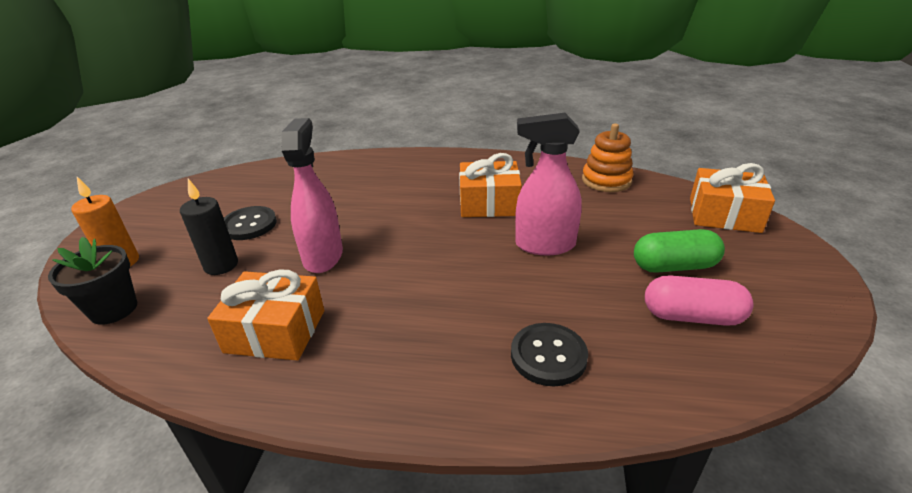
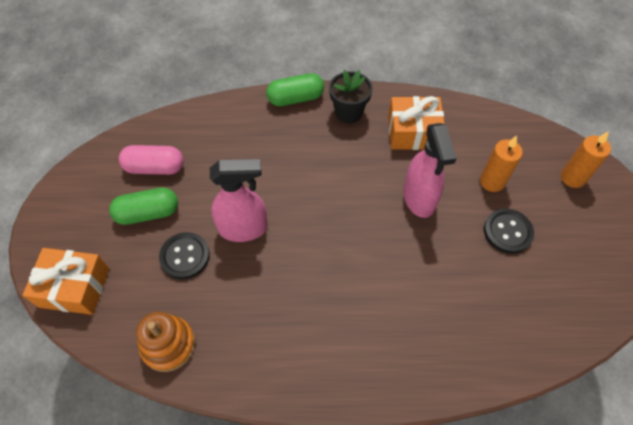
camera: 170 degrees right, 25 degrees up
(114, 309) = (530, 137): black flower pot -> black flower pot (348, 112)
(221, 265) = (492, 181): black candle -> orange candle
(455, 412) = (295, 98): none -> green capsule
(489, 203) = (294, 287): orange gift -> none
(548, 356) = (247, 132): black button -> black button (185, 256)

